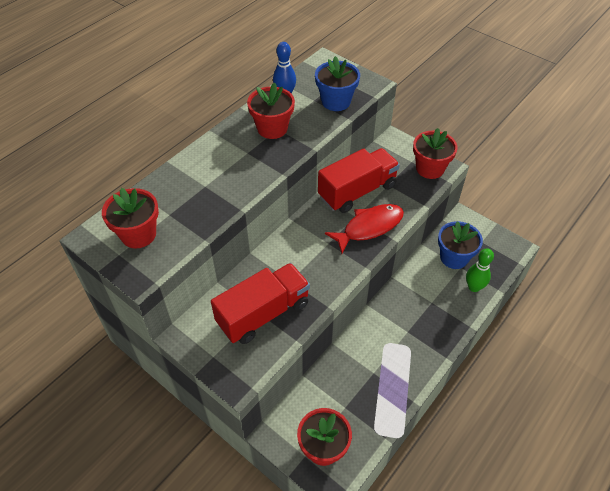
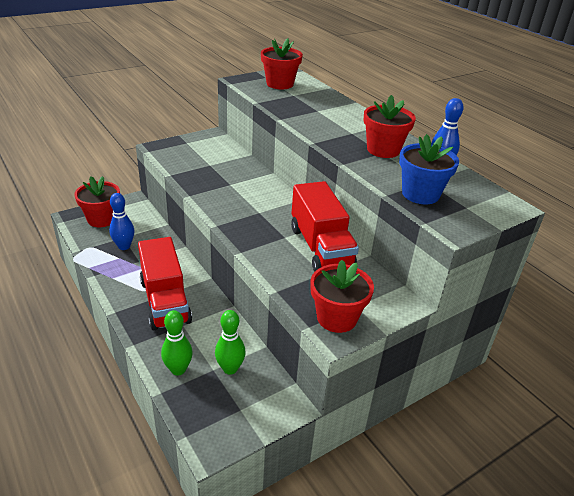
camera: 105 degrees right, 15 degrees down
(263, 313) = (207, 166): red truck -> red truck (165, 301)
(359, 397) = (124, 246): none -> blue bowling pin
(369, 227) = (264, 241): red fish -> none
(454, 257) = (230, 368): blue flower pot -> green bowling pin

